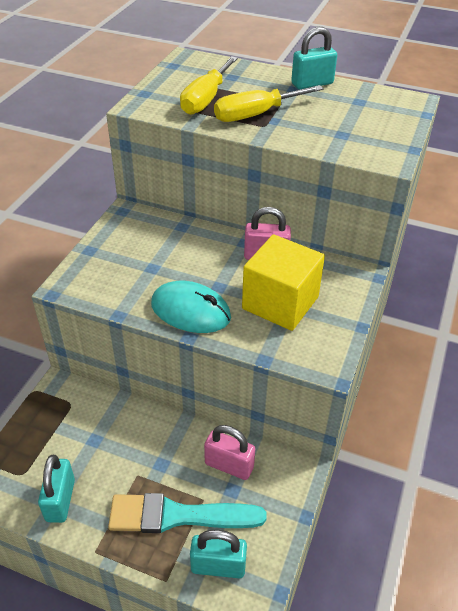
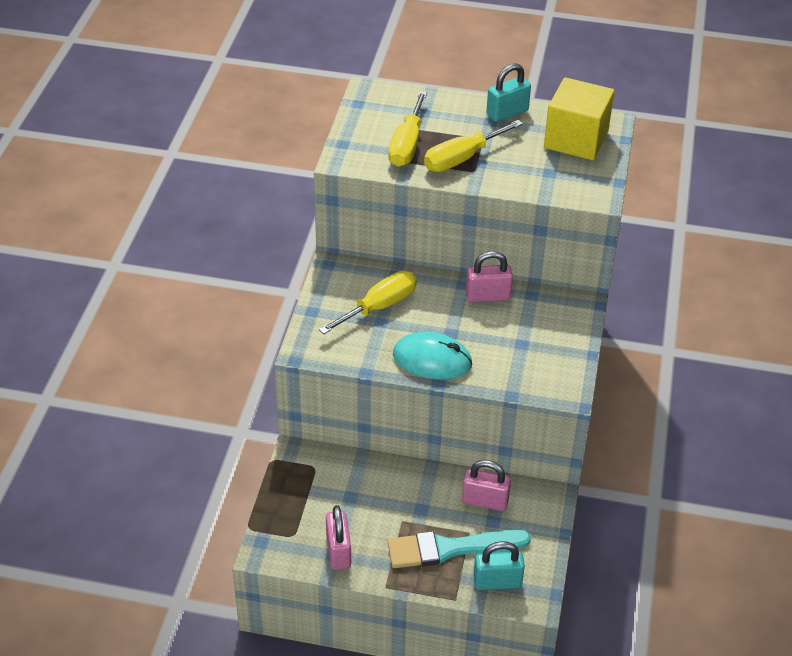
camera: 10 degrees left, 0 degrees up
(60, 500) = (338, 551): turquoise padlock -> pink padlock
(156, 253) = (379, 307): none -> yellow screwdriver
(280, 303) = (513, 341): yellow cube -> yellow cube (576, 140)

